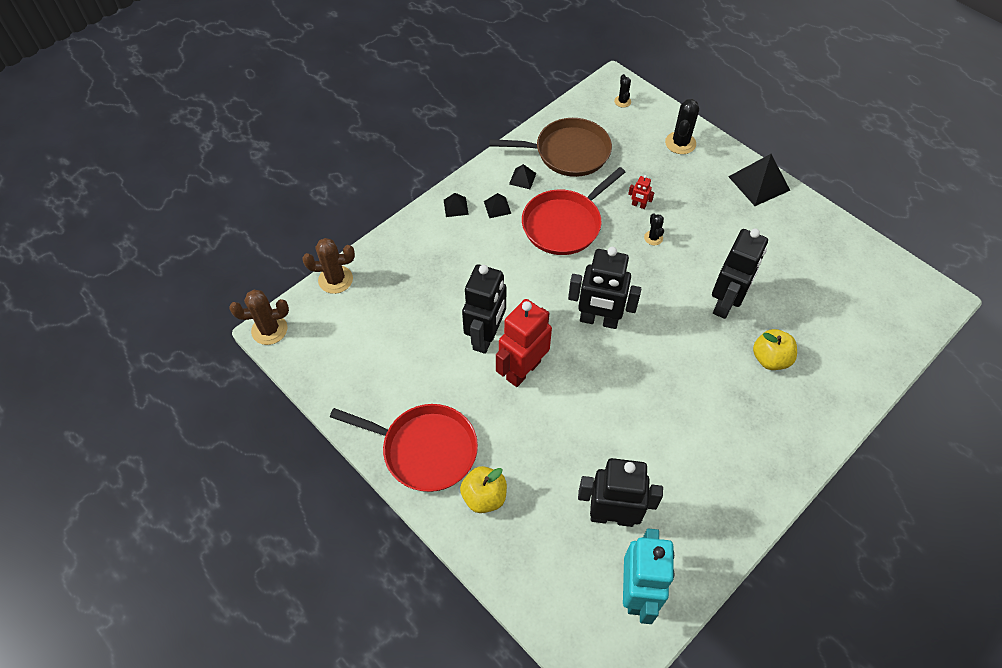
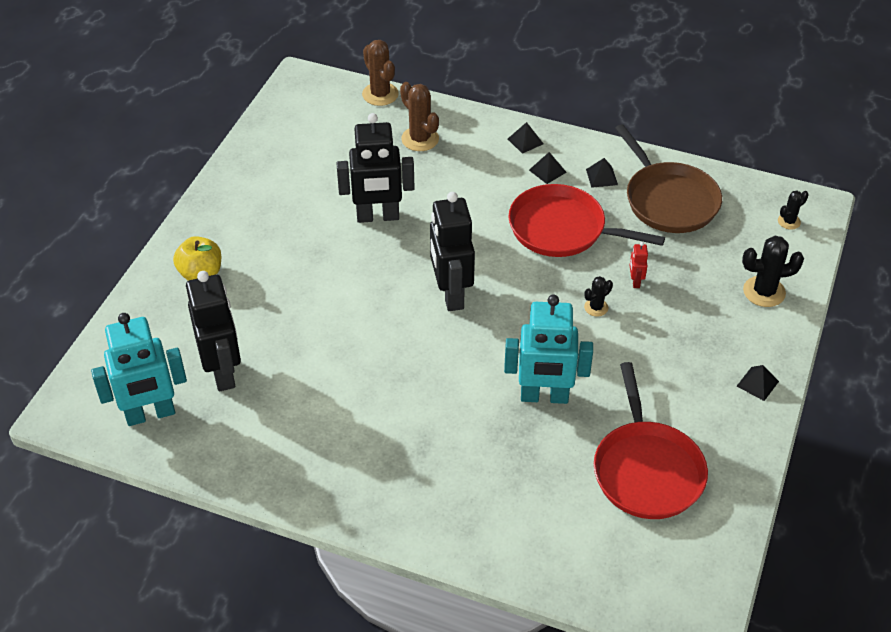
camera: 65 degrees right, 10 degrees down
(269, 330) = (300, 76): brown cactus -> brown cactus (420, 139)
(425, 449) = (230, 218): red pan -> red pan (647, 470)
(523, 370) = (354, 256): red robot -> none
(725, 303) = (544, 397): black robot -> turquoise robot
(759, 183) = (757, 383): black pyramid -> black pyramid, size x0.51
(770, 359) = (490, 457): yellow apple -> none

